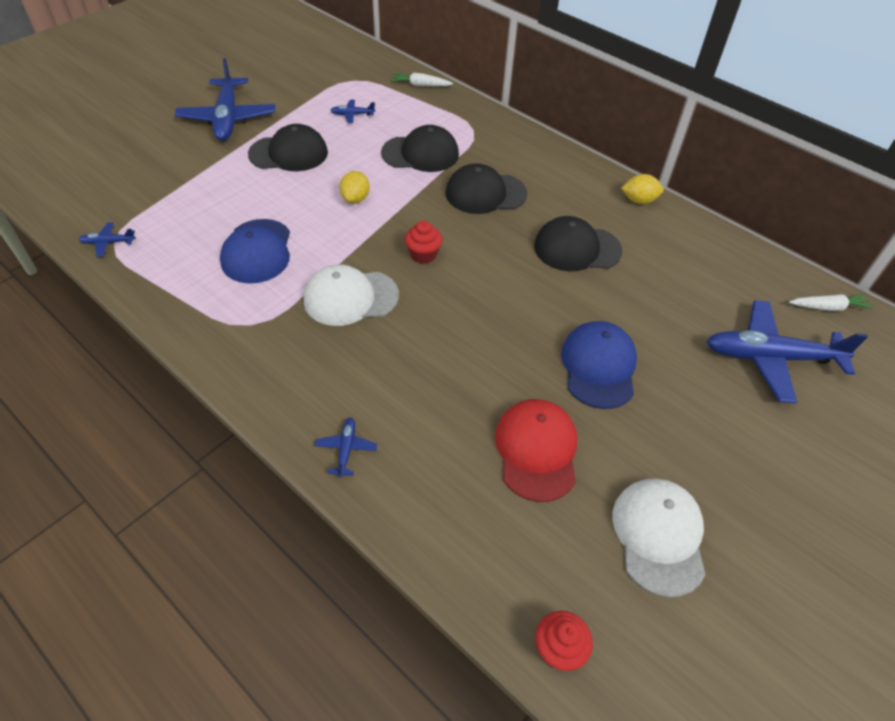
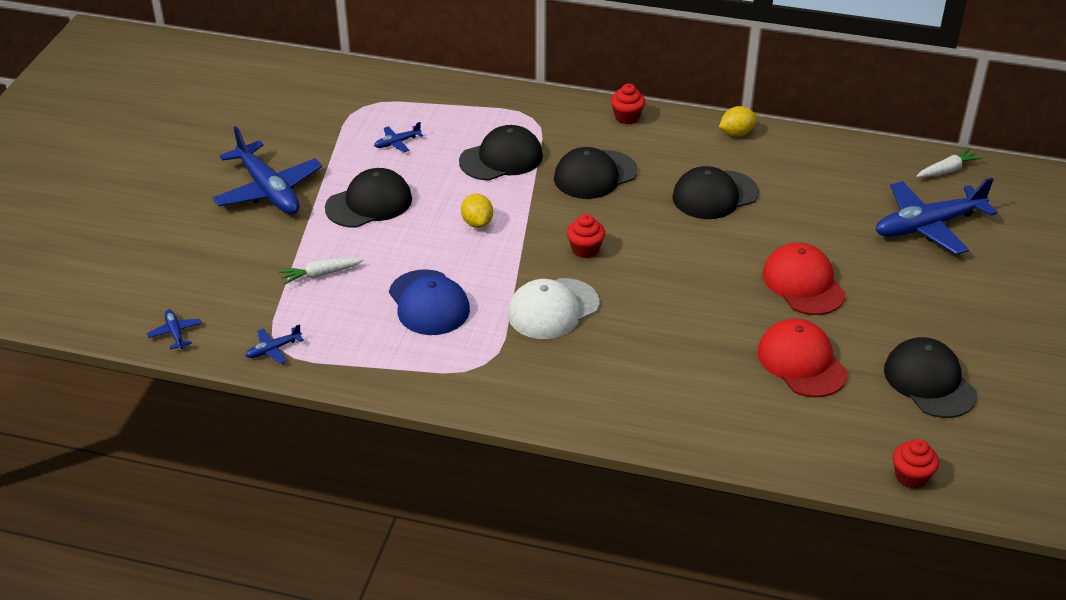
camera: 25 degrees left, 10 degrees down
(346, 449) = (654, 421): blue plane -> blue plane (175, 333)
(420, 85) = (439, 89): white carrot -> white carrot (321, 274)
(551, 155) = (627, 117): none -> red cupcake
(598, 366) = (803, 283): blue cap -> red cap
(658, 536) = (929, 382): white cap -> black cap

